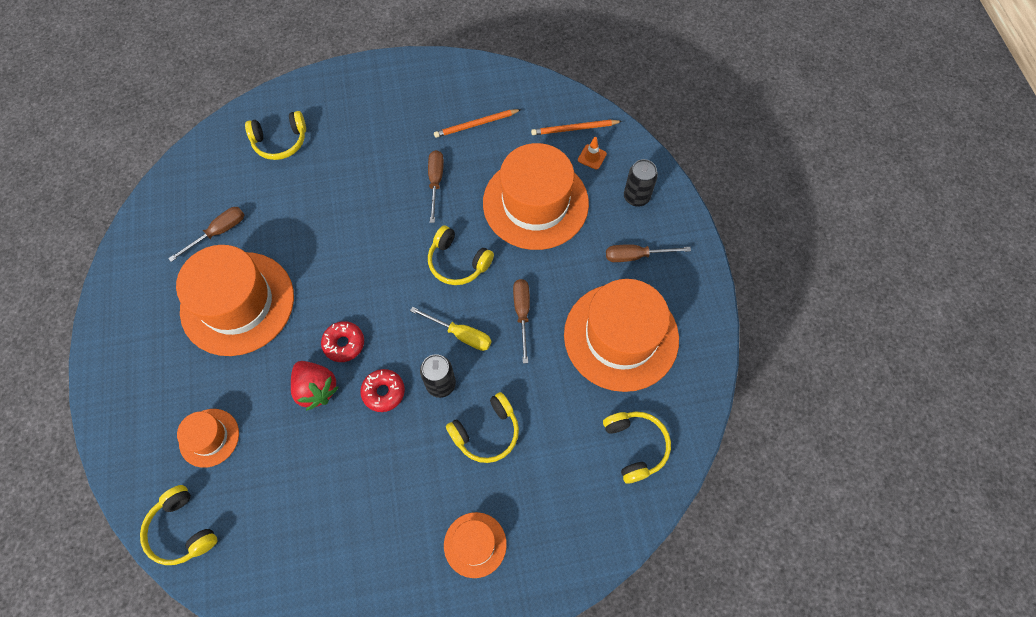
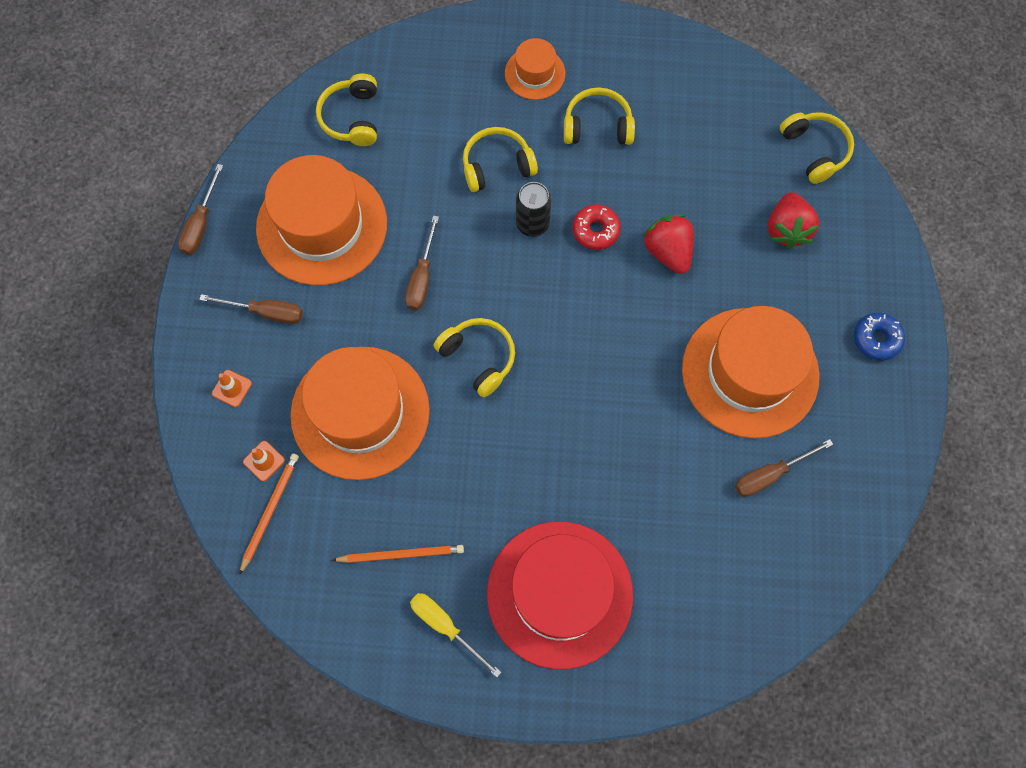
camera: 165 degrees left, 5 degrees up
(130, 356) = (876, 339): none -> blue donut
(209, 437) = (787, 229): orange hat -> red strawberry
(280, 141) = (678, 598): yellow headphones -> yellow headphones (597, 126)
(344, 344) = (630, 293): red donut -> none
(362, 126) = (559, 594): none -> red hat
(436, 182) = (479, 476): brown screwdriver -> brown screwdriver (201, 224)
(460, 334) = (497, 271): yellow screwdriver -> yellow screwdriver (445, 626)
(574, 129) = (270, 511): orange pencil -> orange pencil turned 75 degrees counterclockwise
(636, 197) = (232, 388): black can -> orange traffic cone

